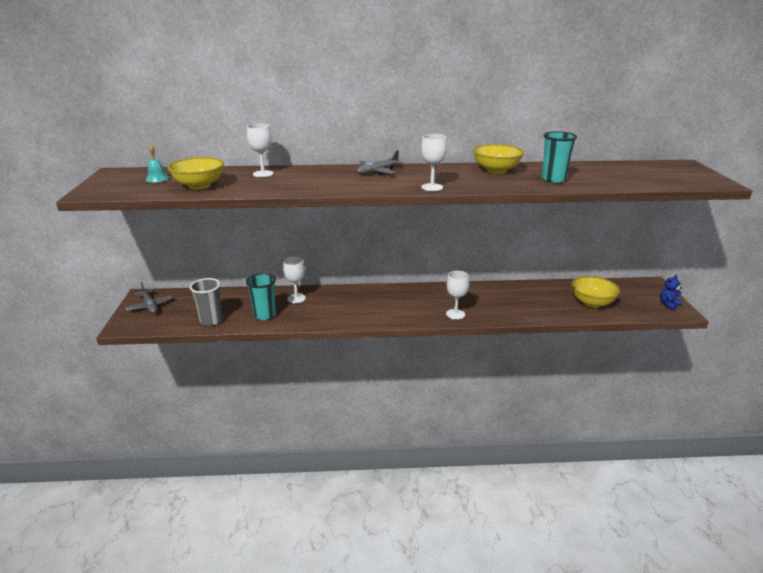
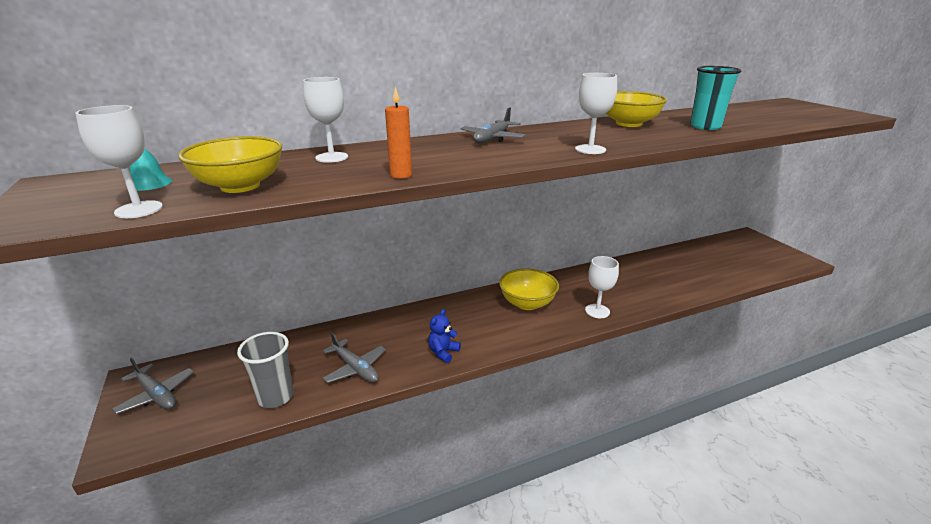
camera: 20 degrees left, 0 degrees up
(264, 315) = (355, 368): turquoise cup -> grey plane
(289, 190) = (401, 175): none -> orange candle
(296, 298) = (385, 331): white goblet -> white goblet (139, 209)
(592, 303) = (718, 267): yellow bowl -> yellow bowl (527, 303)
(668, 305) = (785, 255): blue teddy bear -> blue teddy bear (443, 352)

